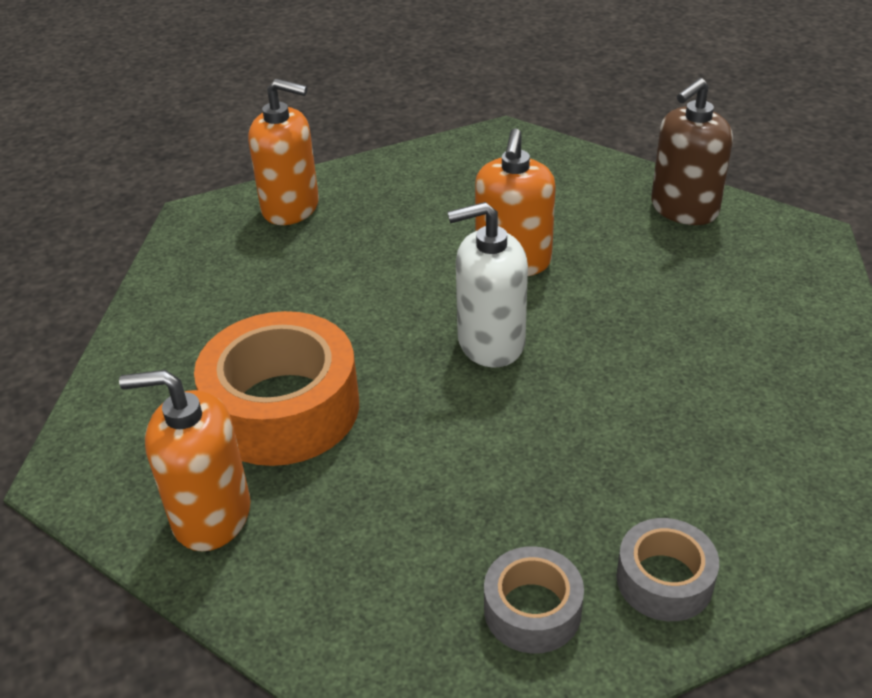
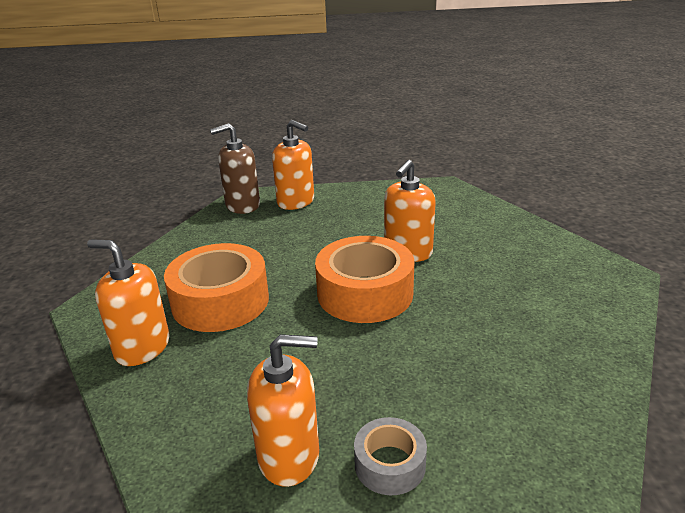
camera: 20 degrees right, 10 degrees down
(490, 342) = (365, 293): white soap dispenser -> orange tape
(532, 610) = (289, 456): grey tape -> orange soap dispenser
(684, 209) = (539, 244): brown soap dispenser -> brown soap dispenser (242, 205)

